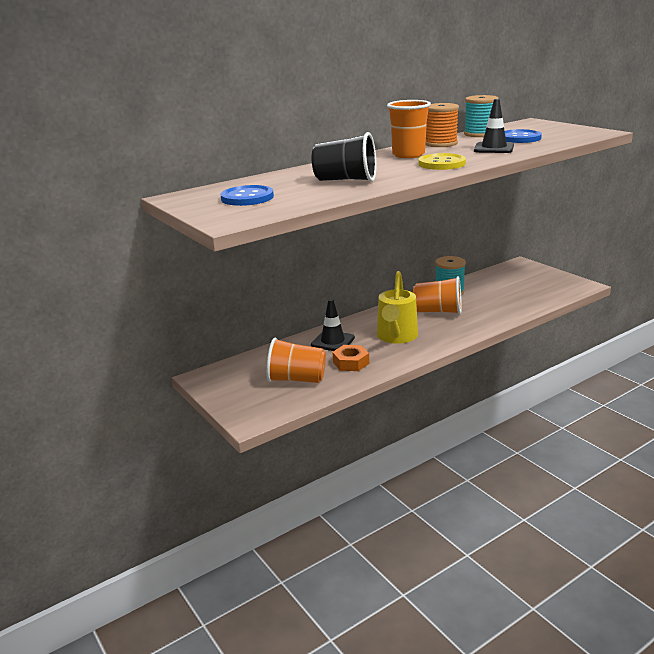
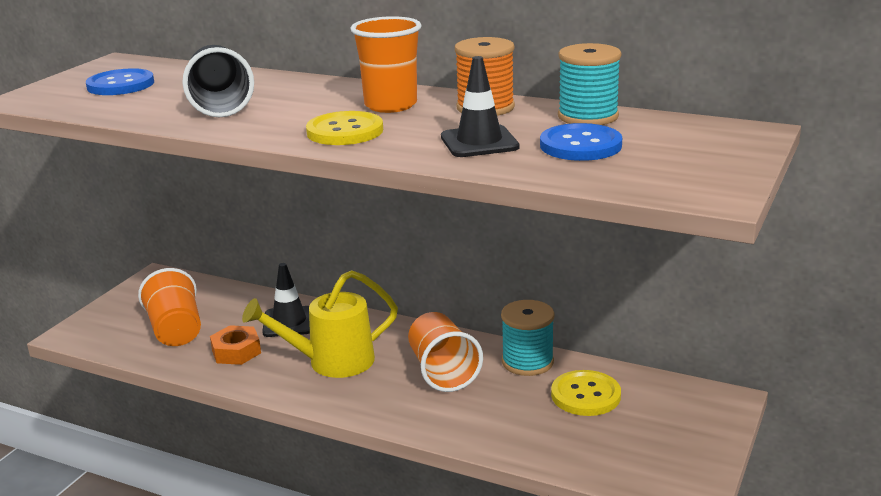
camera: 60 degrees right, 0 degrees up
(492, 286) = (585, 395): none -> yellow button

